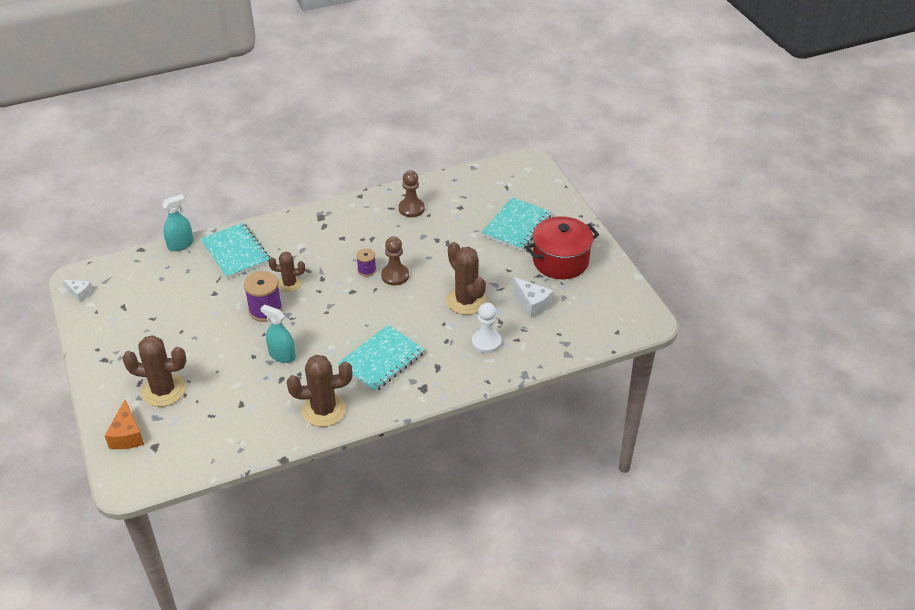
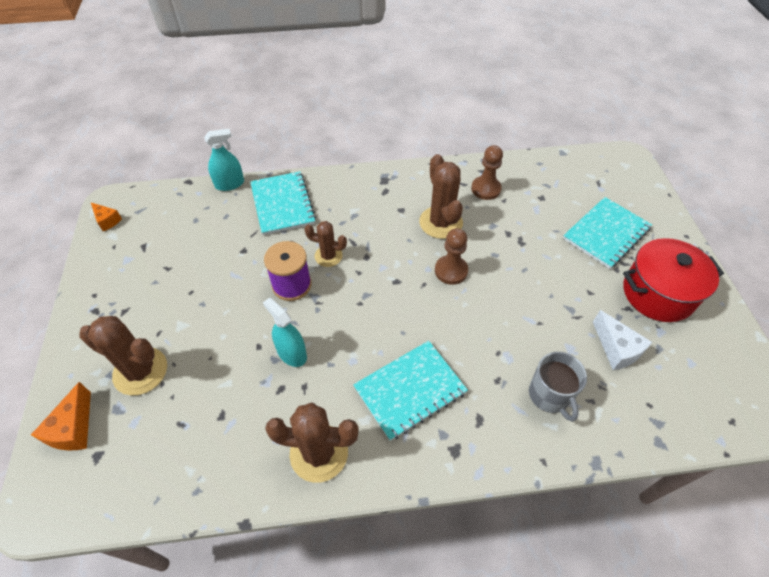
camera: 15 degrees right, 10 degrees up
(80, 293) = (107, 220): white cheese -> orange cheese
(367, 270) = (419, 256): purple spool -> none
(466, 301) = (531, 325): brown cactus -> brown cactus (440, 222)
(486, 342) = (549, 395): white pawn -> grey mug

